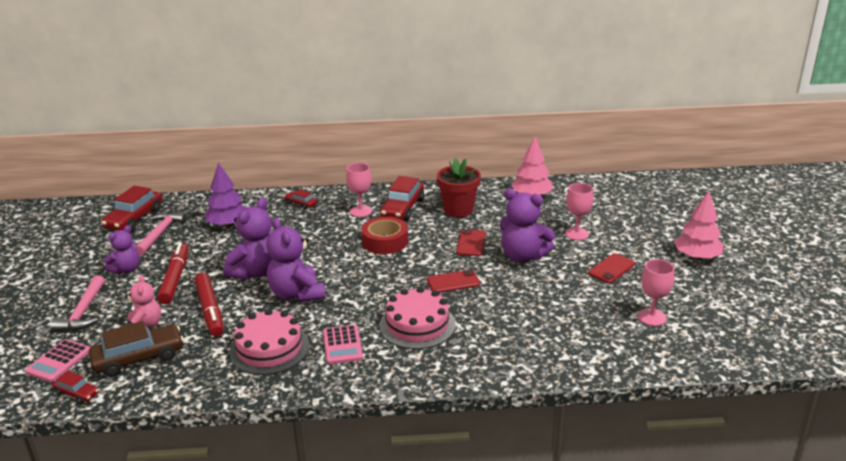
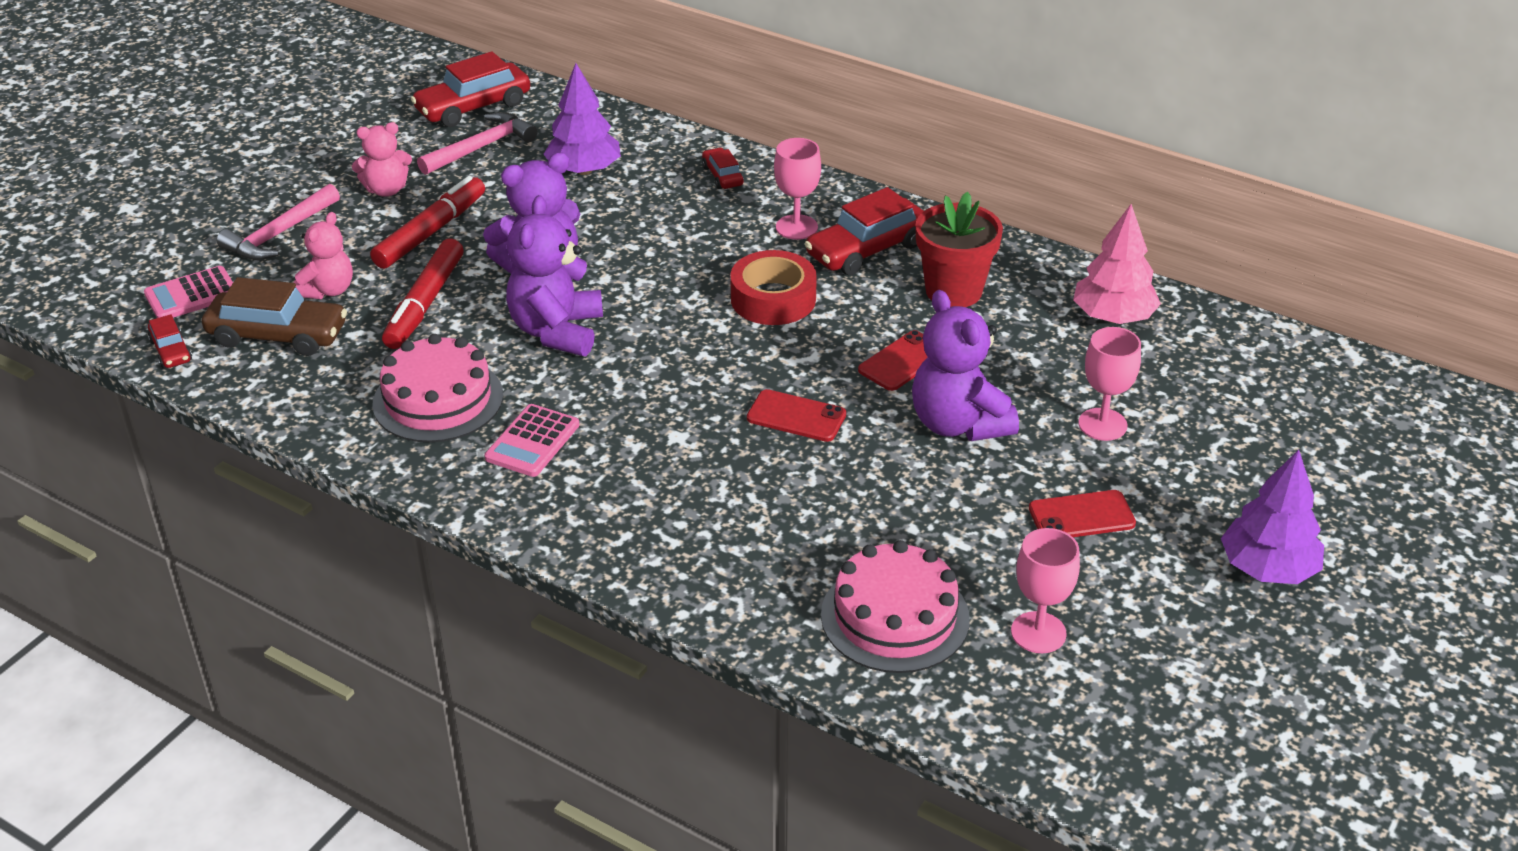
camera: 35 degrees right, 10 degrees up
(126, 269) = (386, 190): purple teddy bear -> pink teddy bear
(417, 325) = (665, 461): pink cake -> pink cake (895, 617)
(697, 257) = (1268, 569): pink tree -> purple tree

